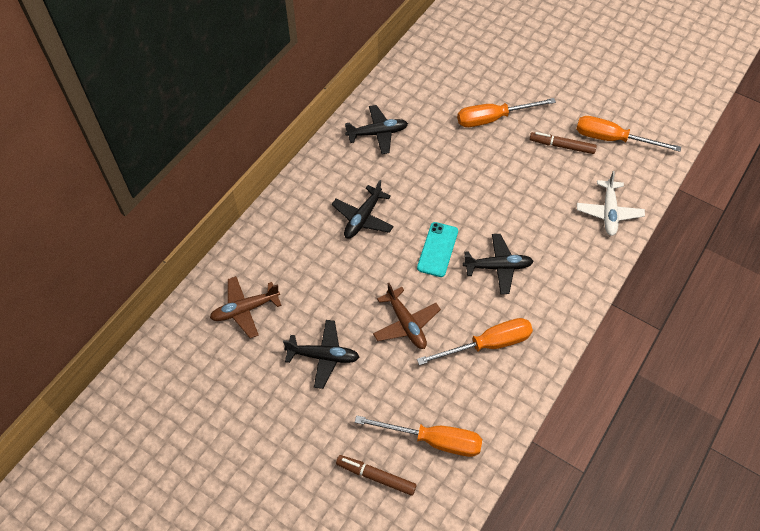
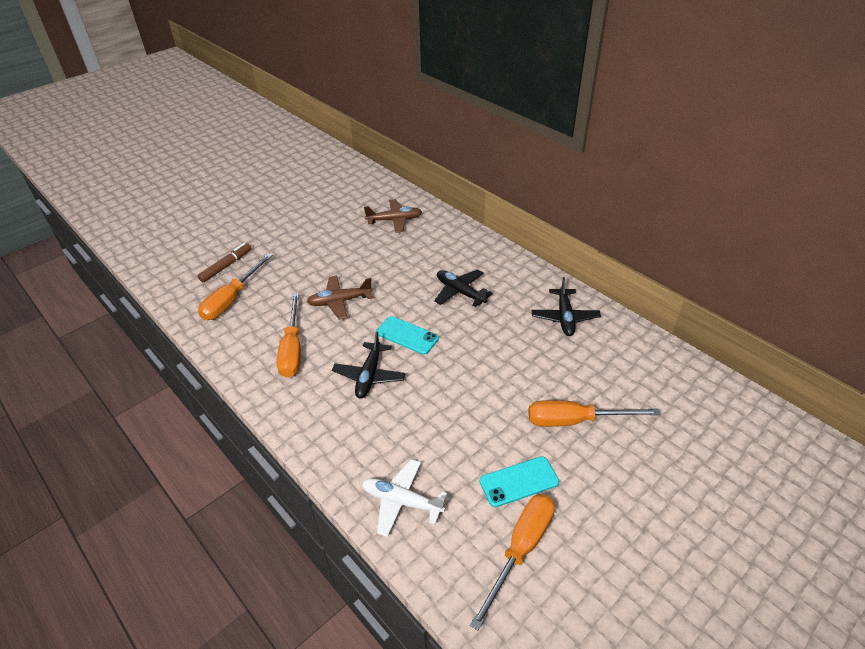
camera: 105 degrees right, 15 degrees down
(245, 309) = (394, 220): brown plane -> brown plane turned 90 degrees clockwise
(323, 356) = (335, 253): black plane -> none
(493, 118) = (575, 420): orange screwdriver -> orange screwdriver turned 90 degrees counterclockwise
(561, 146) = (519, 482): brown marker -> turquoise phone

